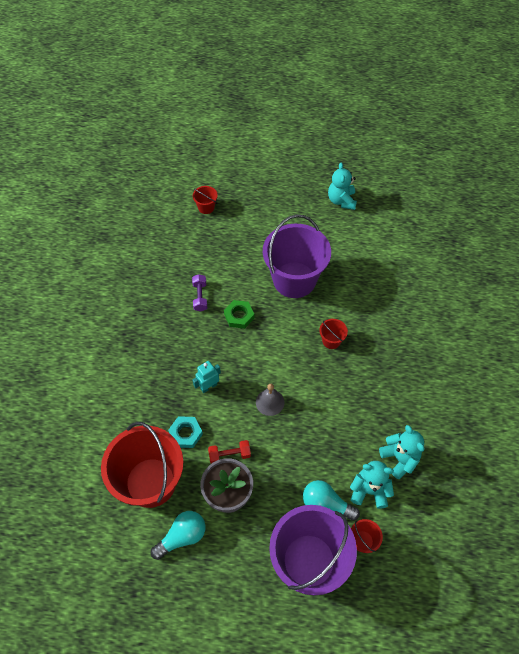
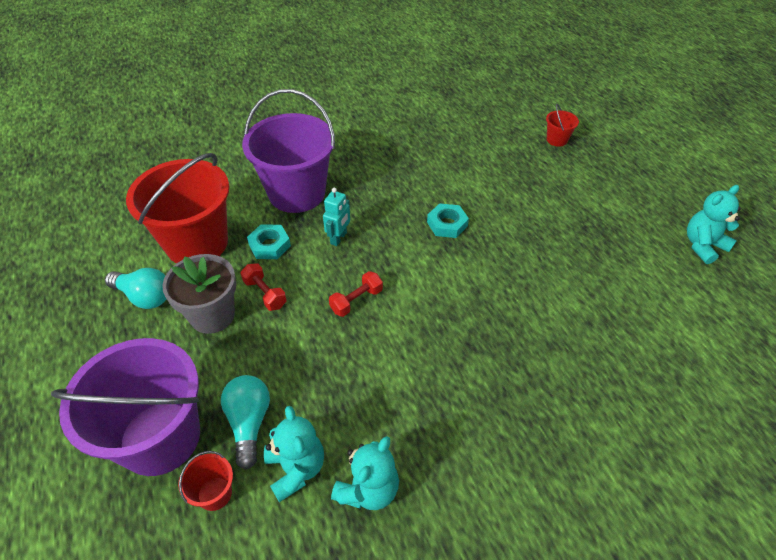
camera: 60 degrees right, 10 degrees down
(200, 297) = (443, 183): purple dumbbell -> none
(208, 386) = (339, 238): turquoise robot -> turquoise robot turned 90 degrees clockwise
(239, 316) = (447, 224): green nut -> turquoise nut
(270, 402) = (356, 300): grey bell -> red dumbbell
(294, 280) = (540, 250): purple bucket -> purple bucket (297, 193)
(331, 341) = (488, 325): red bucket -> none

